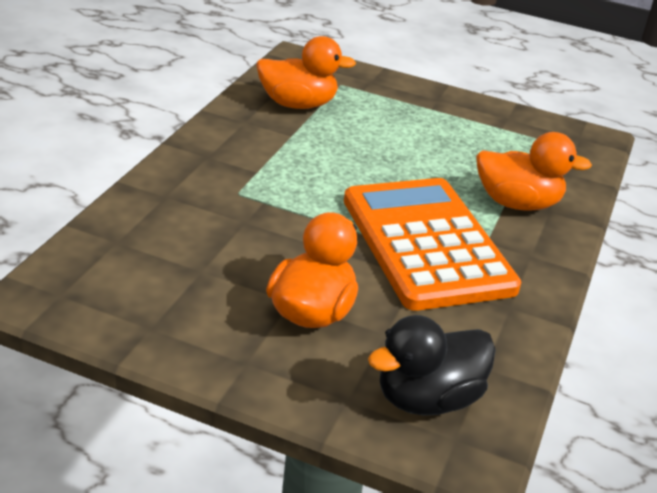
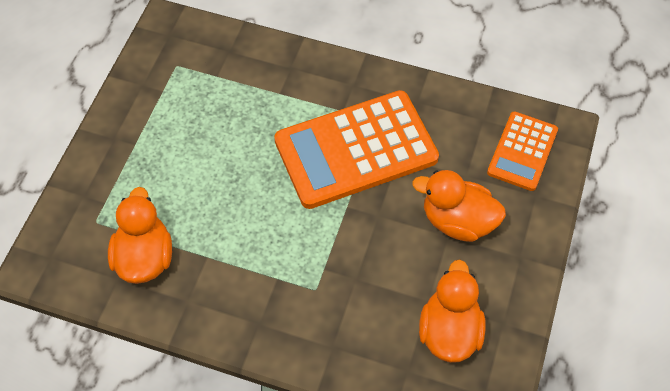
camera: 90 degrees left, 25 degrees up
(427, 399) = (522, 151): black duck -> orange calculator
(517, 203) = (285, 88): orange duck -> orange duck (449, 331)

